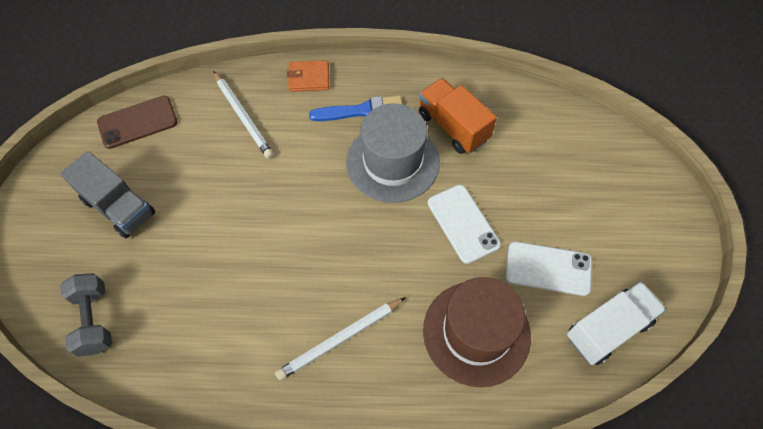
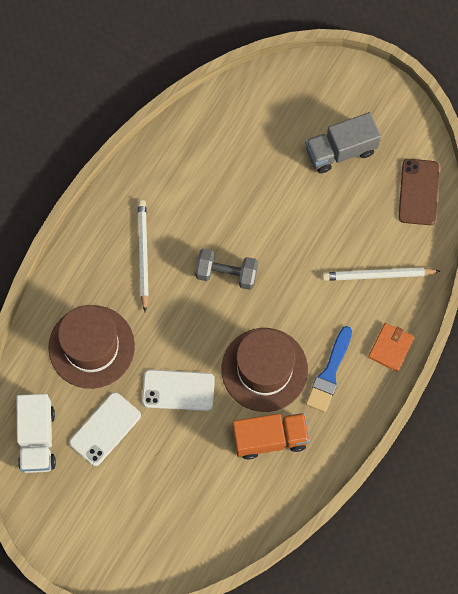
camera: 120 degrees right, 10 degrees up
(94, 320) = (254, 105): grey dumbbell -> grey dumbbell (226, 274)
(392, 162) = (264, 369): grey hat -> brown hat

